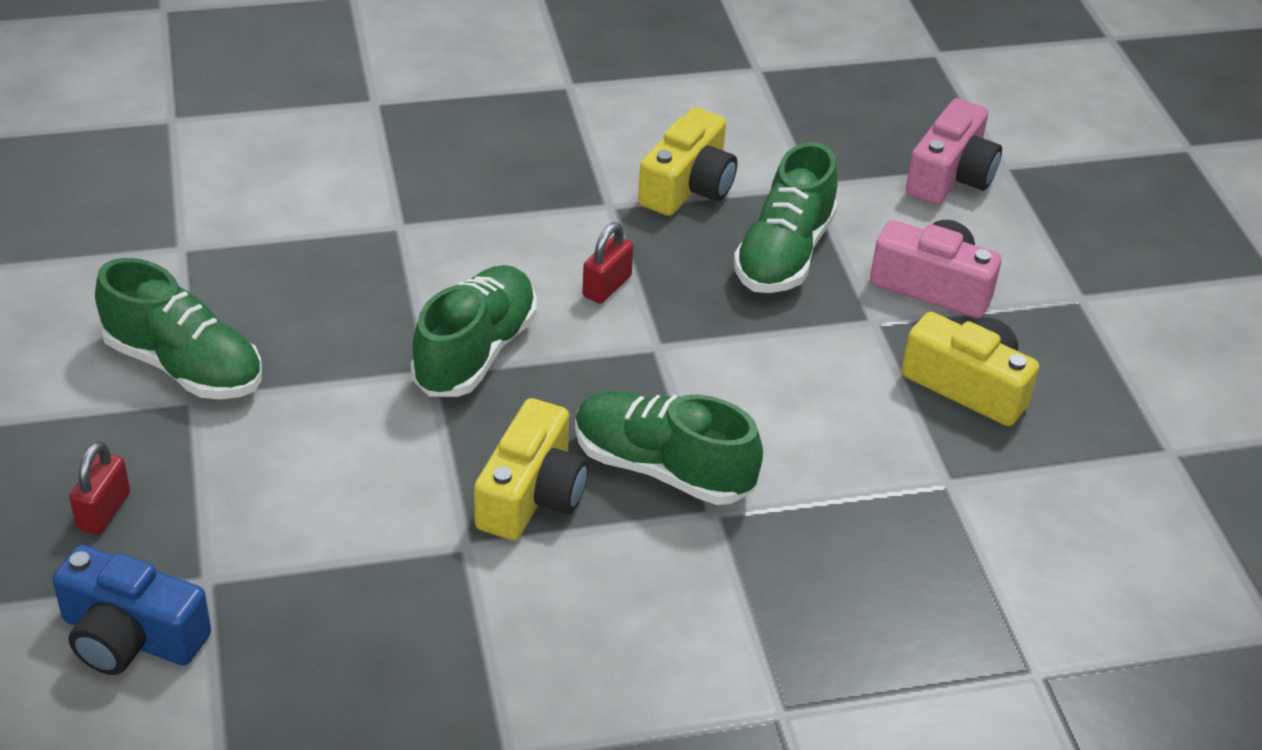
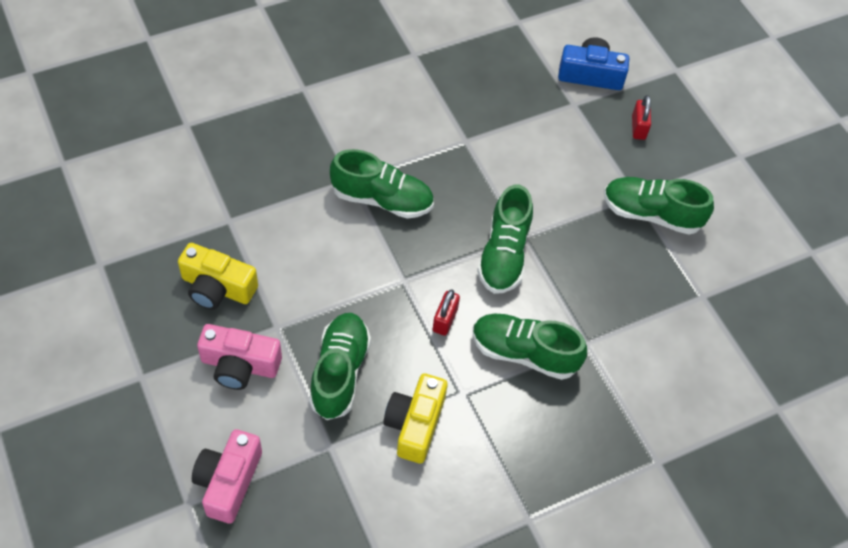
camera: 165 degrees right, 15 degrees up
(500, 230) = (524, 353): none -> green shoe
(532, 494) = (444, 172): yellow camera -> none

